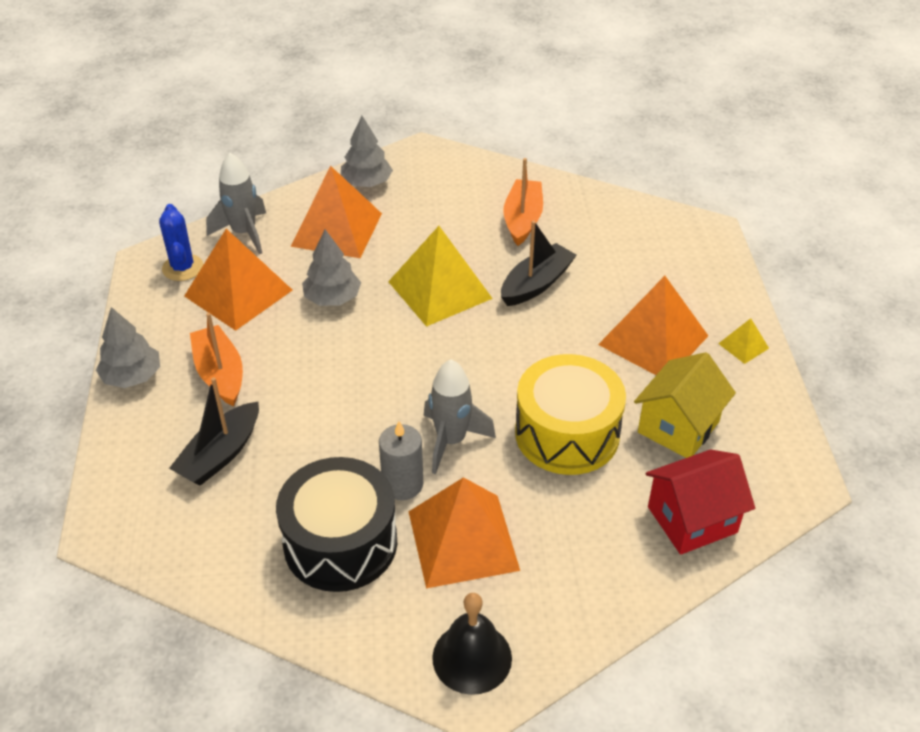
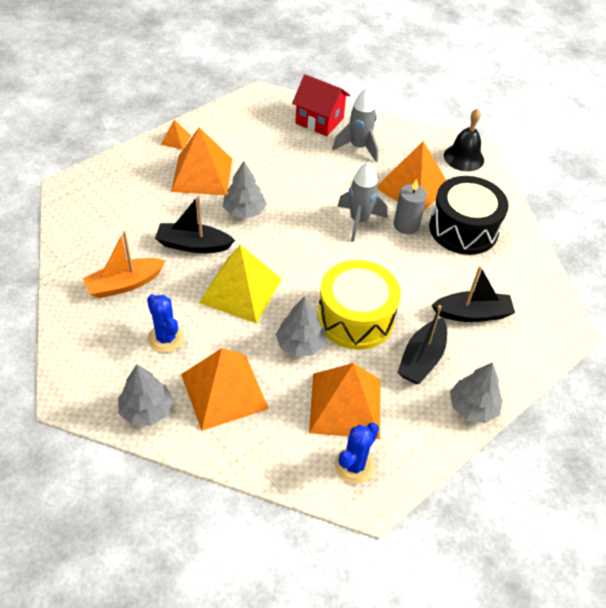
camera: 130 degrees left, 5 degrees up
(220, 374) = (421, 359): orange boat -> black boat
(244, 233) = (279, 453): grey rocket -> grey rocket (358, 147)
(430, 220) = (166, 338): none -> blue cactus
(557, 346) = (244, 211): none -> grey tree
(567, 433) = (308, 180): yellow drum -> yellow drum (355, 318)
(678, 427) = (263, 143): yellow house -> none
(743, 346) = (176, 140): yellow pyramid -> orange pyramid

